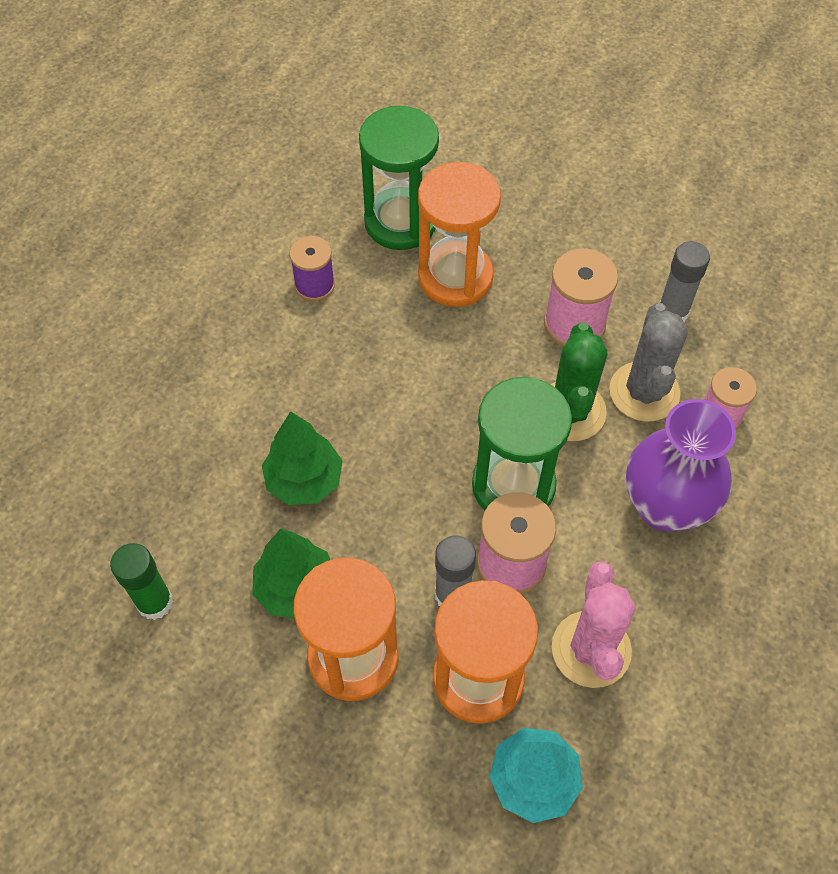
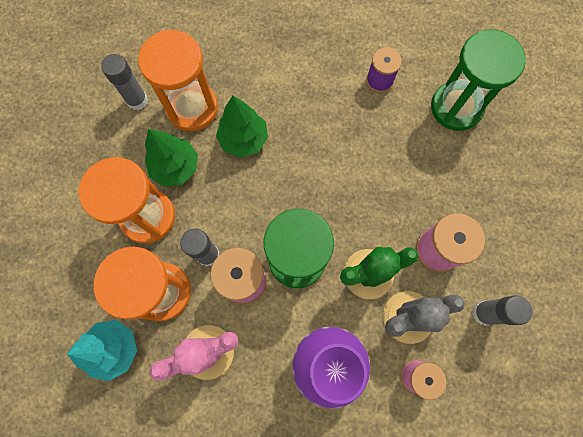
camera: 65 degrees right, 15 degrees up
(155, 602) = (137, 100): green glue stick -> grey glue stick
(455, 277) = (432, 159): orange hourglass -> orange hourglass (192, 108)

